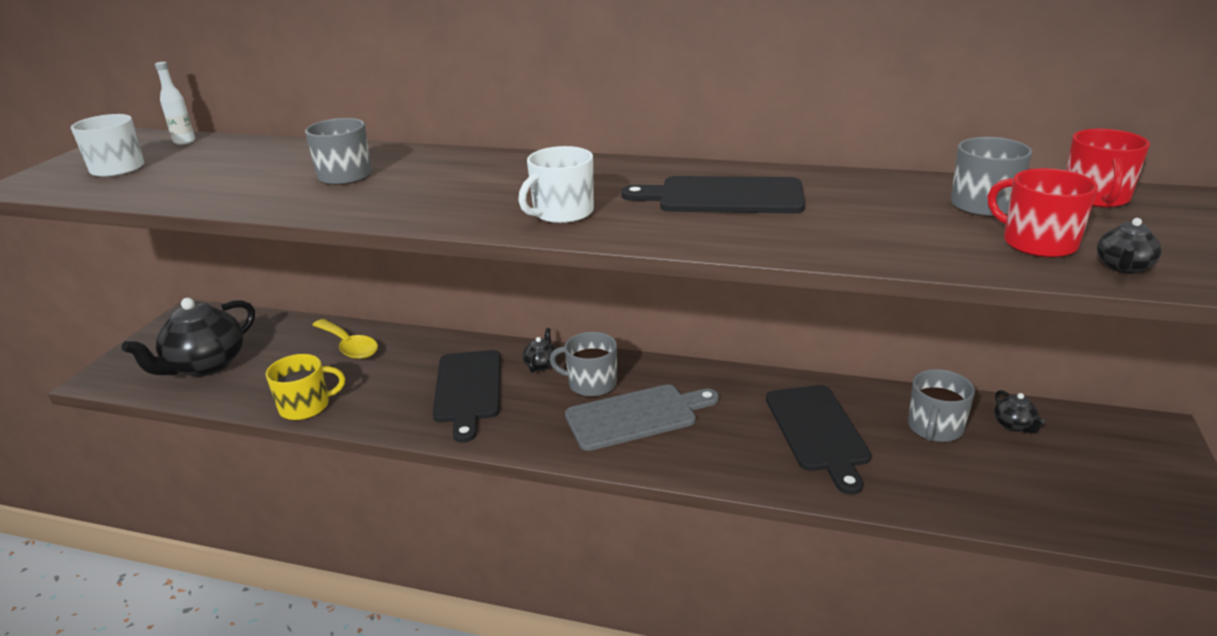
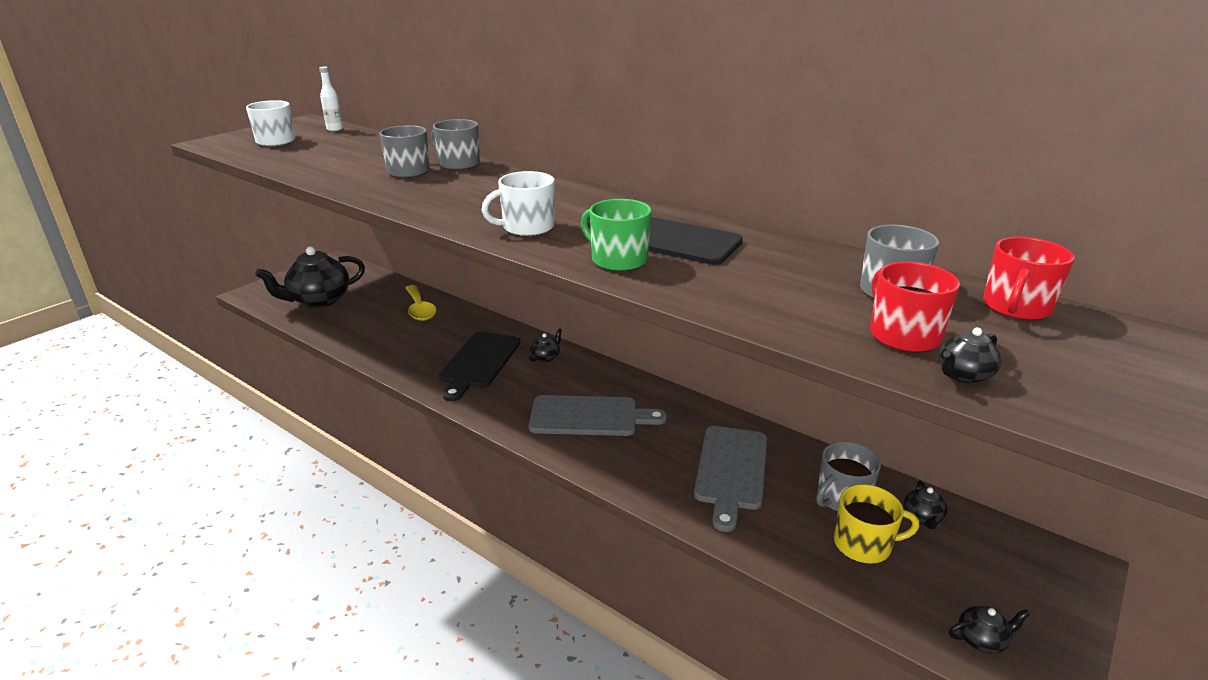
camera: 20 degrees right, 0 degrees up
(306, 406) = (361, 346): yellow mug -> yellow mug (863, 544)
(591, 384) = (573, 382): grey mug -> grey mug (458, 164)
(699, 228) = (618, 260): none -> green mug
(818, 431) = (731, 470): black cutting board -> grey cutting board
(1136, 520) = (982, 640): none -> black teapot

